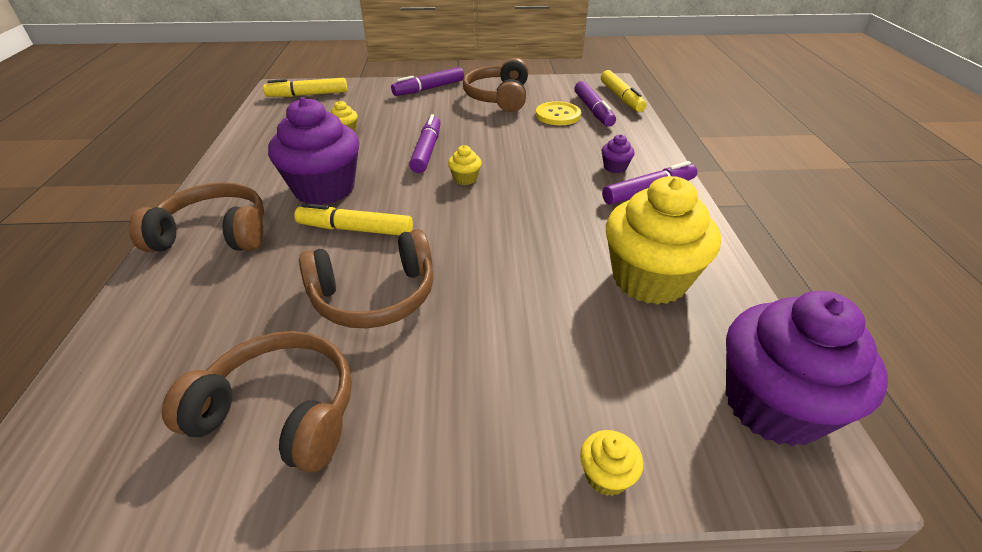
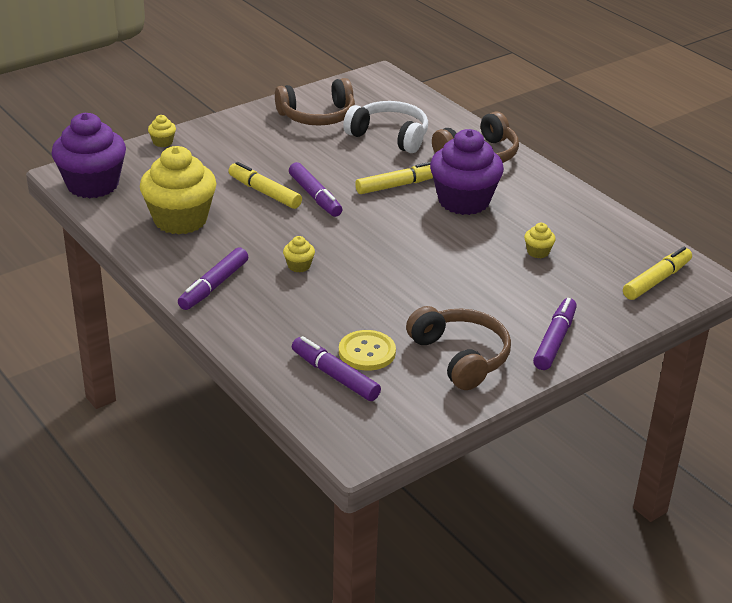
camera: 145 degrees right, 5 degrees down
(252, 309) = (389, 136): none -> white headphones
(374, 296) = (335, 160): brown headphones -> none
(427, 150) = (438, 259): purple marker -> purple marker (315, 196)
(465, 179) = (372, 245): yellow cupcake -> yellow cupcake (299, 266)
(615, 167) = (257, 301): purple cupcake -> none
(621, 98) = (319, 415): yellow marker -> yellow marker (264, 192)

